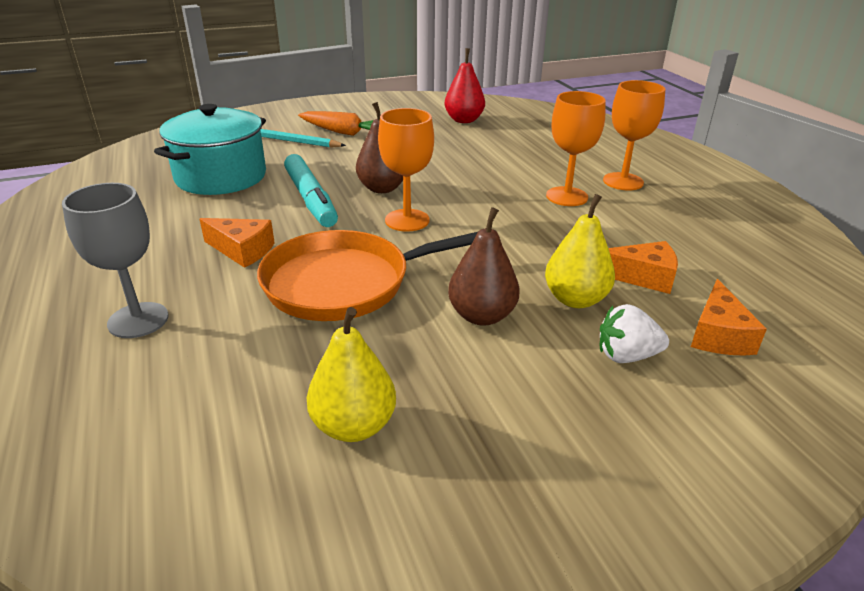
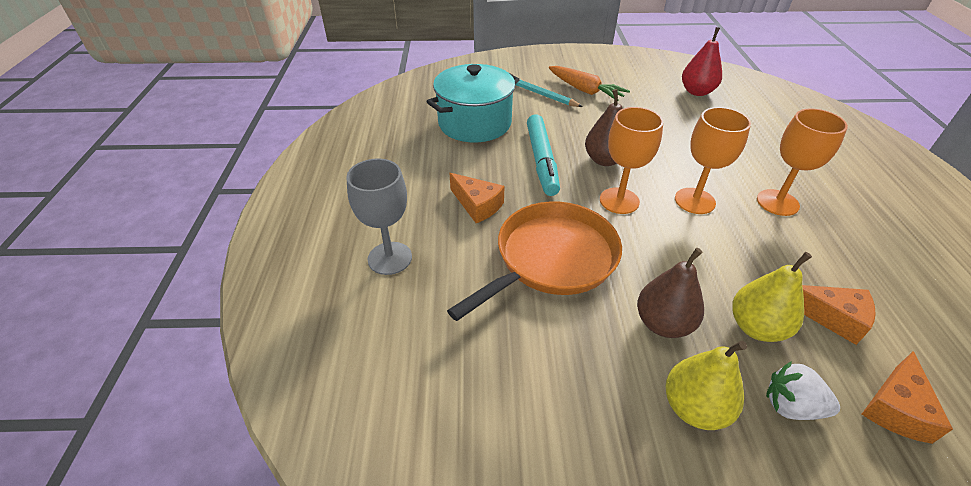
camera: 20 degrees right, 10 degrees up
(344, 283) = (551, 258): orange pan -> orange pan turned 135 degrees clockwise
(353, 426) = (530, 409): yellow pear -> yellow pear (694, 408)
(623, 181) = (841, 195): orange goblet -> orange goblet (694, 201)

